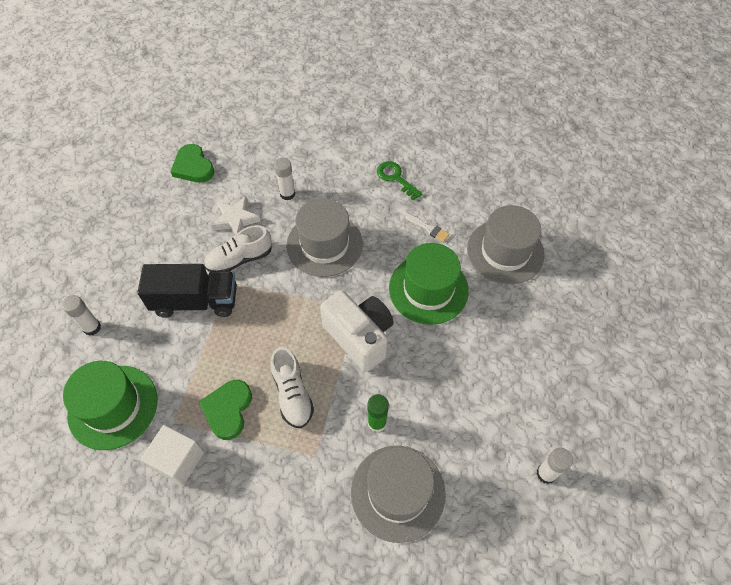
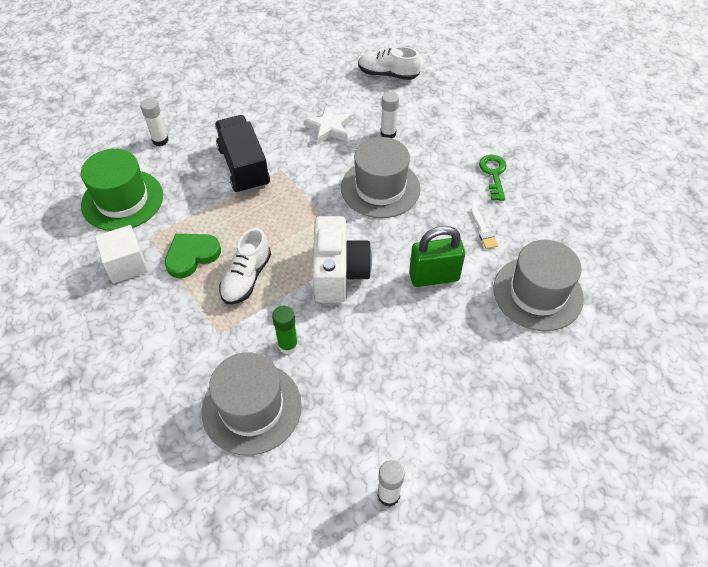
camera: 40 degrees right, 5 degrees down
(193, 167) = (335, 74): green heart -> none
(195, 301) = (244, 167): black truck -> black truck turned 150 degrees counterclockwise
(239, 259) = (304, 158): white shoe -> white shoe (388, 74)
(428, 289) = (434, 277): green hat -> green padlock

